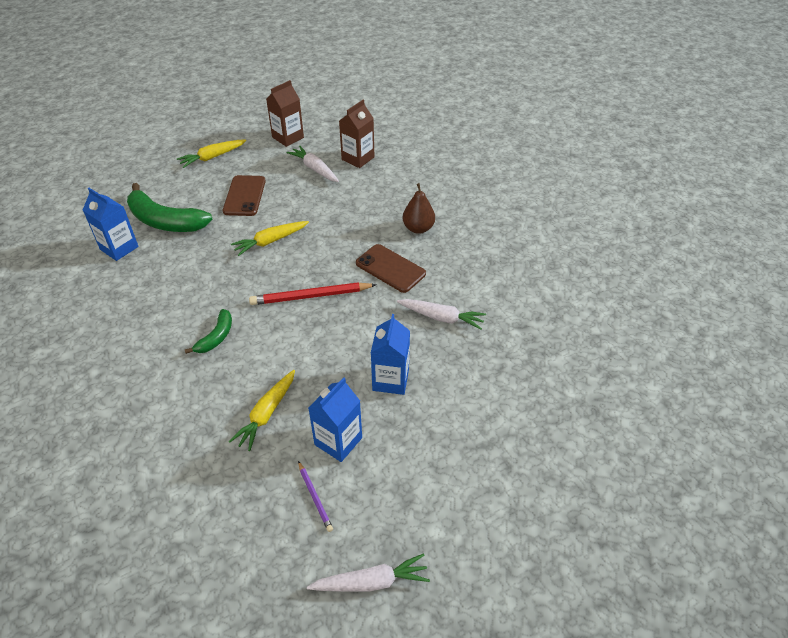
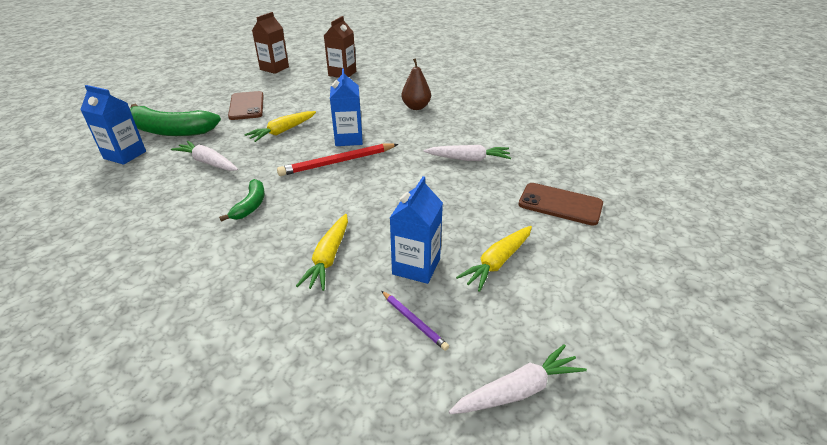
camera: 15 degrees left, 10 degrees down
(212, 157) = (207, 86): yellow carrot -> yellow carrot (497, 262)
(314, 169) = (306, 83): white carrot -> white carrot (208, 162)
(390, 268) = (404, 134): brown phone -> brown phone (560, 204)
(390, 380) = (445, 209): blue carton -> blue carton (348, 139)

